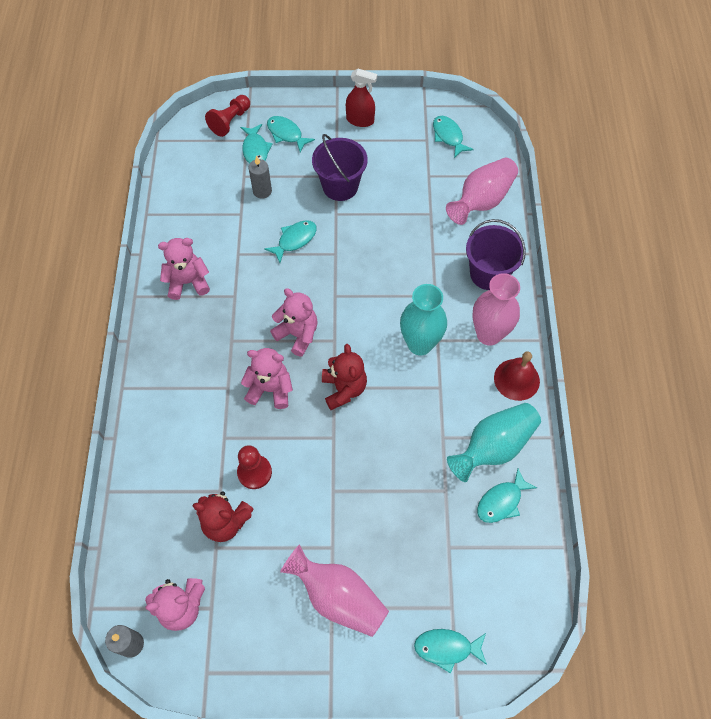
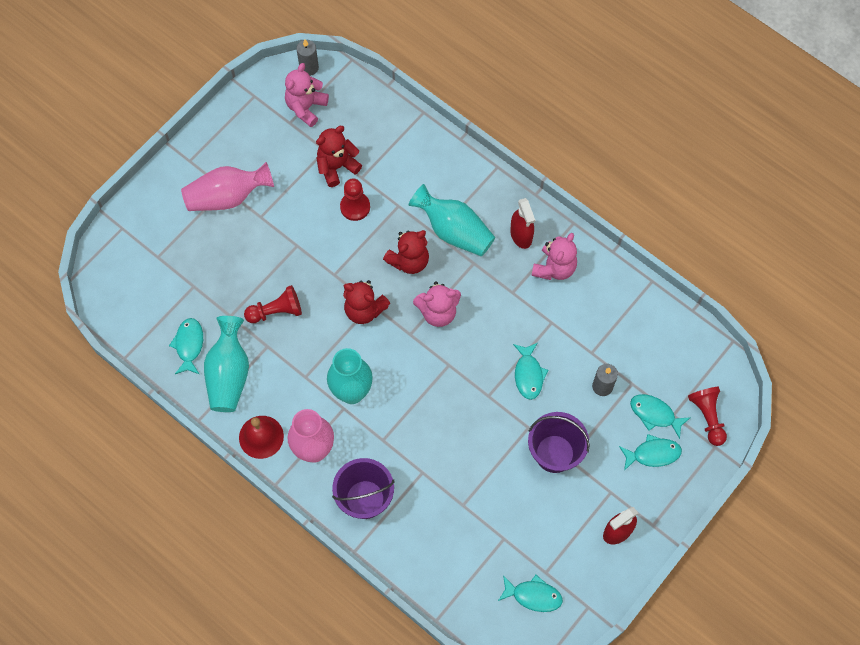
camera: 130 degrees right, 5 degrees up
(177, 324) = (521, 235): none -> red spray bottle
(213, 376) = (454, 231): none -> turquoise vase
(270, 389) = (409, 261): pink teddy bear -> red teddy bear
(407, 456) = (276, 311): none -> red pawn
(447, 648) = (139, 234): turquoise fish -> none
(482, 201) = (439, 560): pink vase -> none

